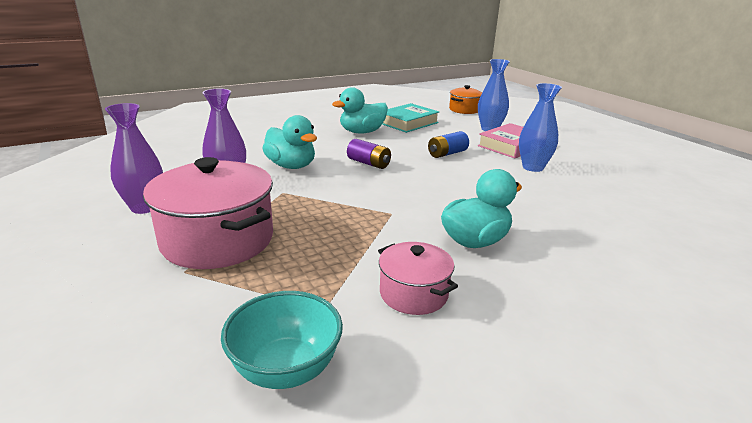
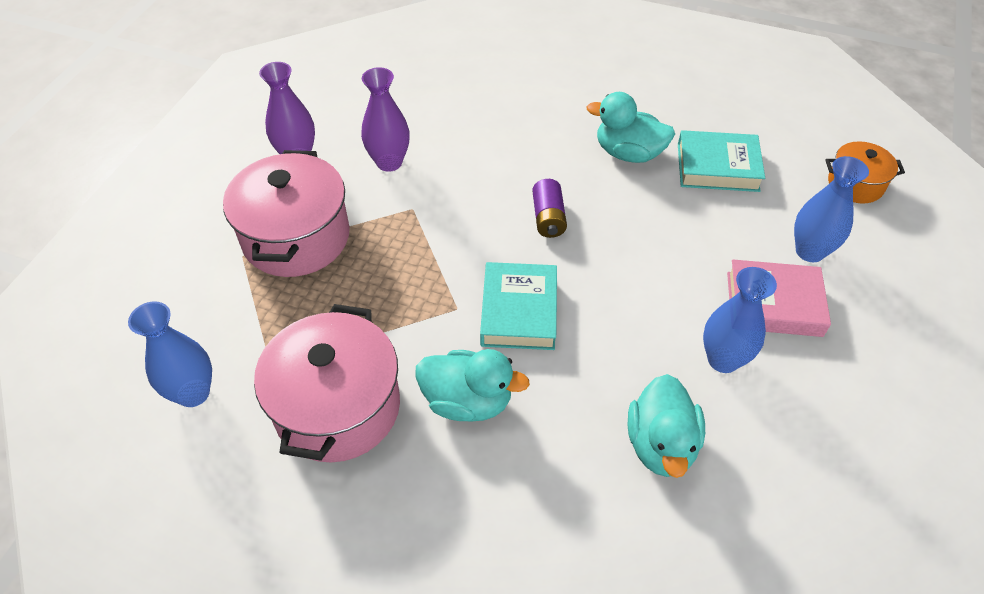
camera: 50 degrees right, 25 degrees up
(286, 369) = (193, 393): turquoise bowl -> blue vase
(291, 166) = (471, 171): turquoise duck -> turquoise duck (661, 444)
(413, 294) = (337, 407): pink pot -> pink pot, size x1.85
(424, 197) = (519, 311): none -> turquoise book
(447, 154) = (662, 261): blue battery -> none

